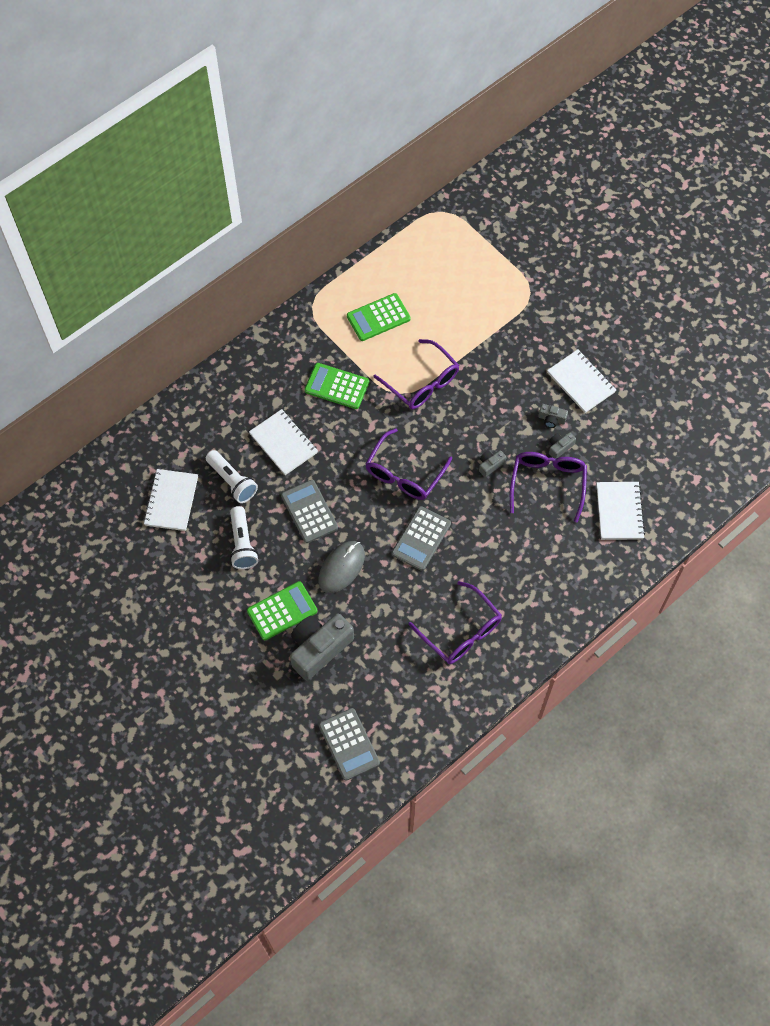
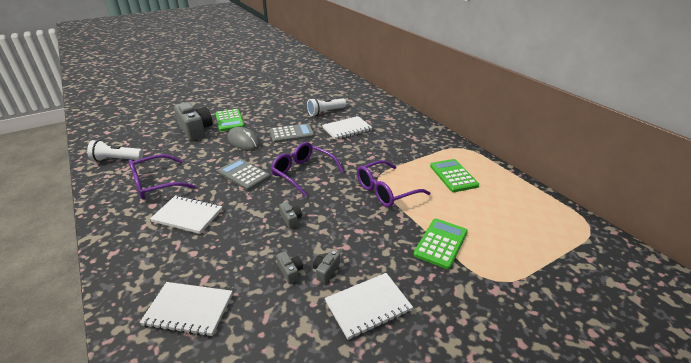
camera: 100 degrees right, 30 degrees down
(171, 501) = (320, 96): white notebook -> white notebook (188, 216)
(242, 544) = (282, 112): white flashlight -> white flashlight (117, 159)
(337, 386) = (388, 152): green calculator -> green calculator (440, 243)
(349, 744) = (125, 134): grey calculator -> none
(547, 483) = (254, 255): purple glasses -> none

